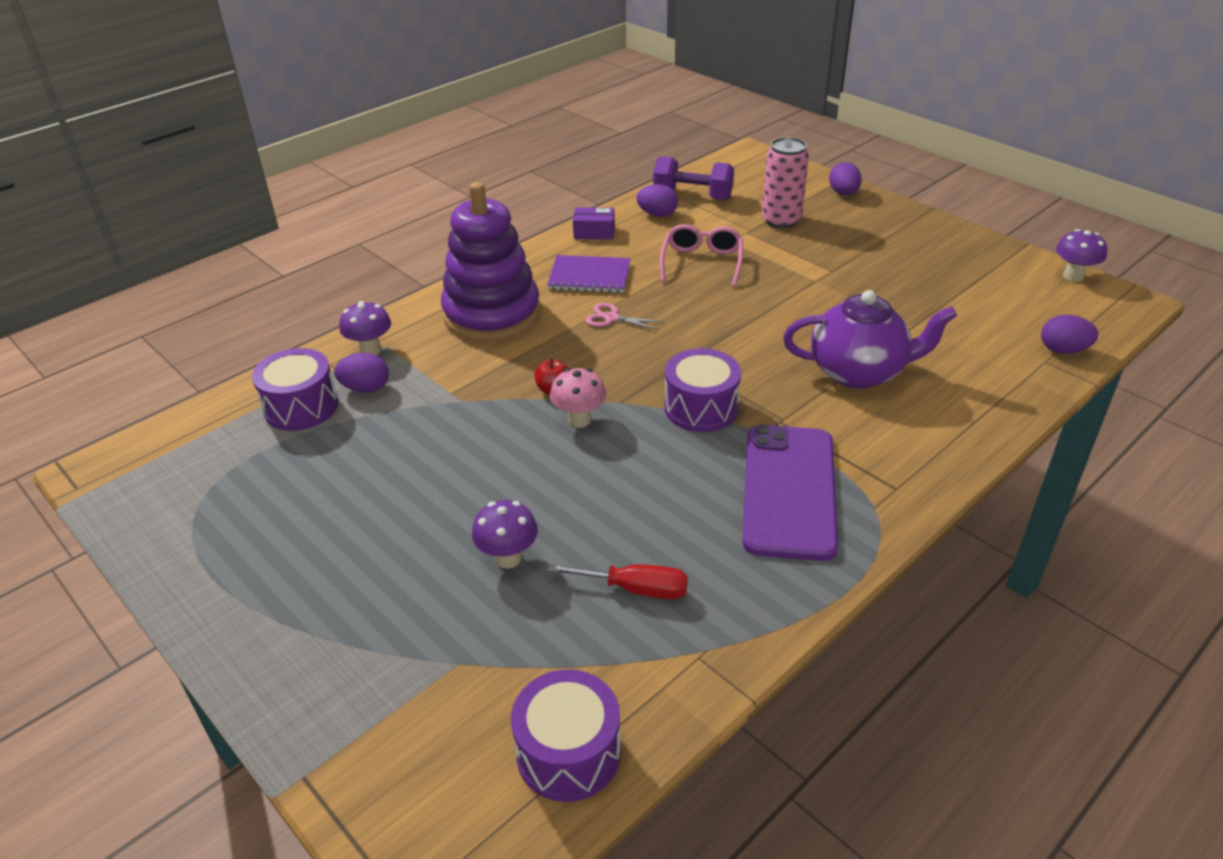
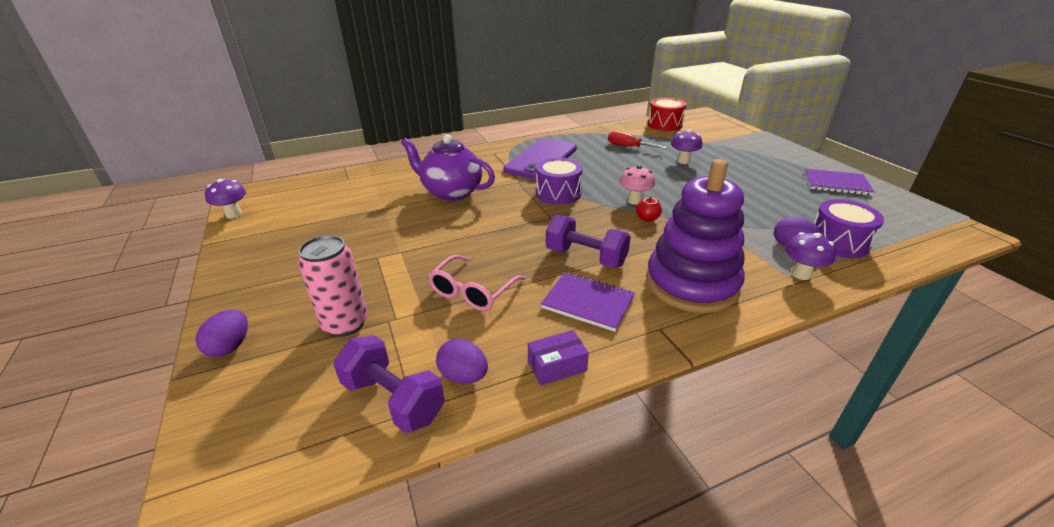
camera: 160 degrees left, 5 degrees down
(221, 552) = (836, 183): none -> purple notebook
(568, 753) = (664, 124): purple drum -> red drum
(594, 232) = (557, 366): purple box -> purple box turned 45 degrees counterclockwise
(611, 318) = (586, 257): pink scissors -> purple dumbbell
(1063, 350) = (329, 181): purple egg -> none

